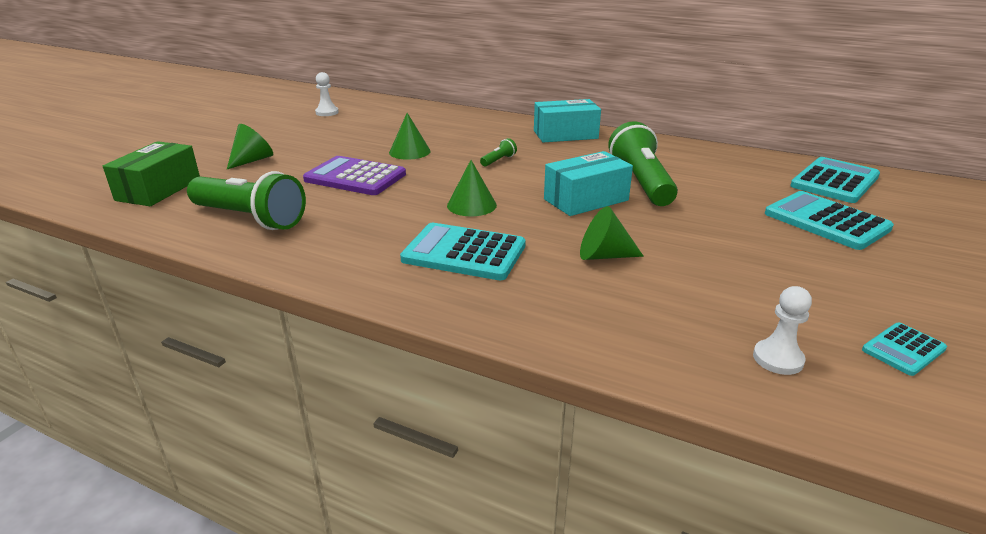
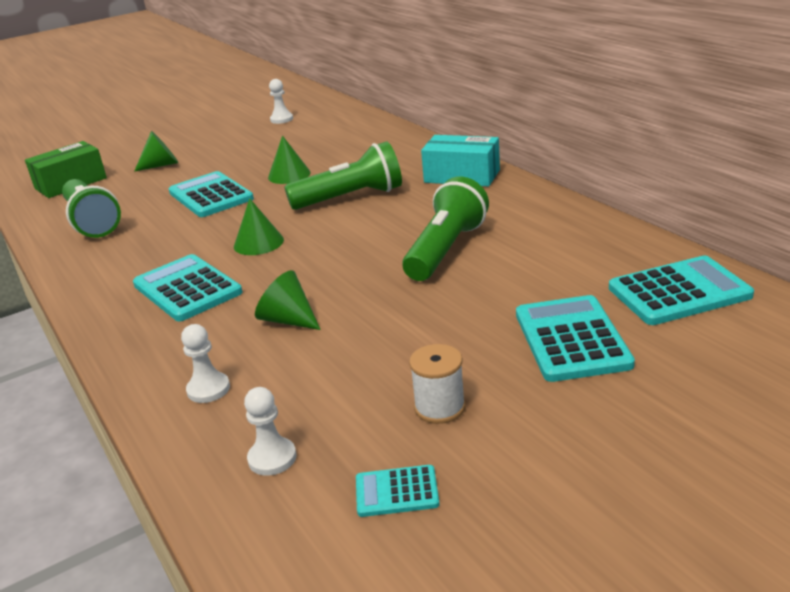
camera: 35 degrees right, 0 degrees up
(355, 177) = (211, 196): purple calculator -> turquoise calculator
(498, 160) = (350, 198): green flashlight -> green flashlight, size x2.44
(586, 200) = (363, 258): turquoise box -> none
(629, 325) = (208, 389): none -> white pawn
(826, 285) = (439, 407): none -> white spool

